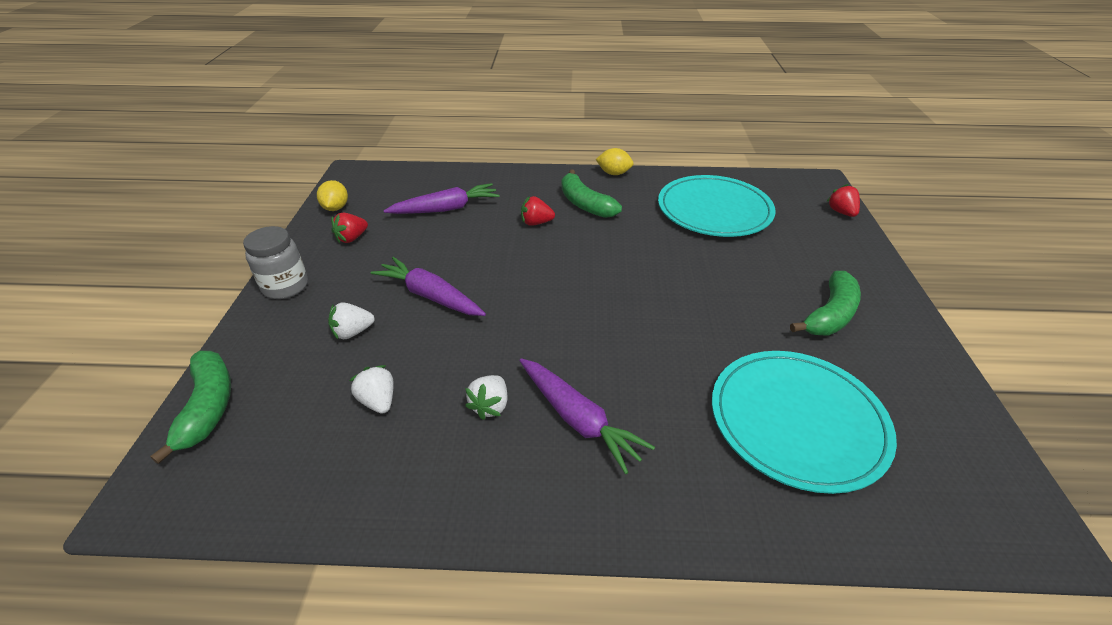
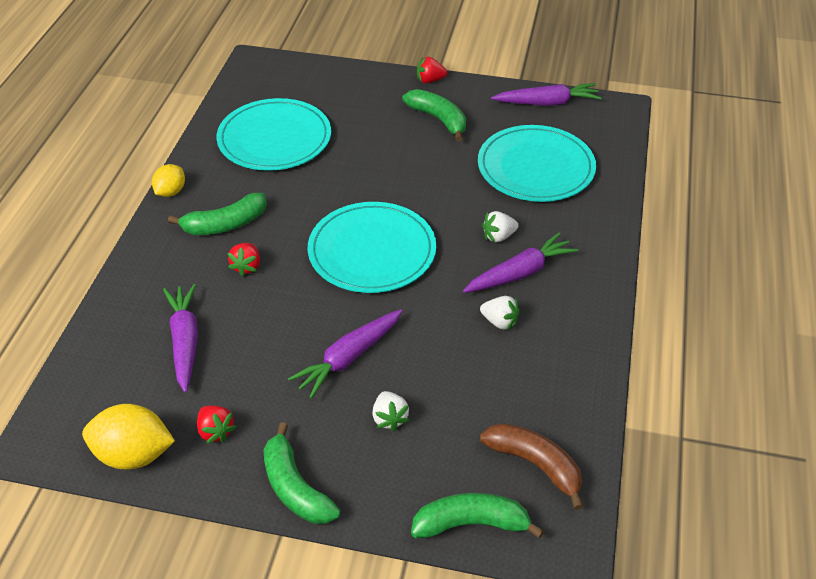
camera: 80 degrees left, 5 degrees up
(269, 458) = (535, 465): none -> brown banana
(285, 286) = (295, 487): grey jar -> green banana
(336, 208) = (134, 454): yellow lemon -> yellow lemon, size x1.65
(378, 401) = (483, 394): white strawberry -> white strawberry (498, 236)
(578, 291) = (372, 251): none -> turquoise plate
(841, 212) = (309, 68): red strawberry -> red strawberry (430, 80)
(960, 424) = (547, 103): none -> purple carrot

